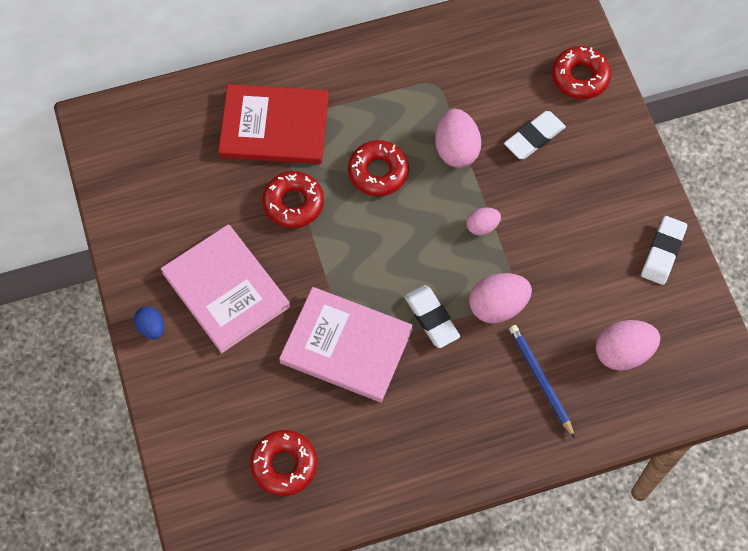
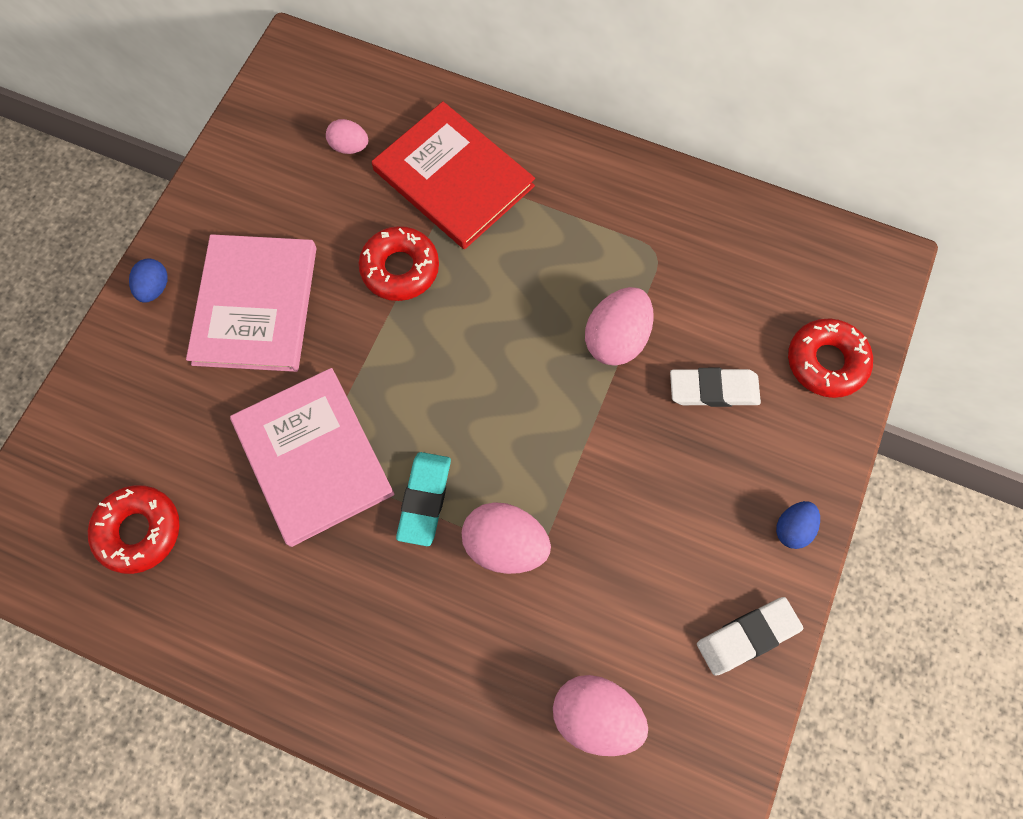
camera: 40 degrees right, 5 degrees up
(378, 172) = (513, 301): red donut -> none
(431, 318) = (424, 499): white eraser -> turquoise eraser
(482, 226) = (568, 443): pink egg -> pink egg (349, 147)
(540, 380) = (475, 667): blue pencil -> none
(638, 179) = (792, 528): none -> blue egg

